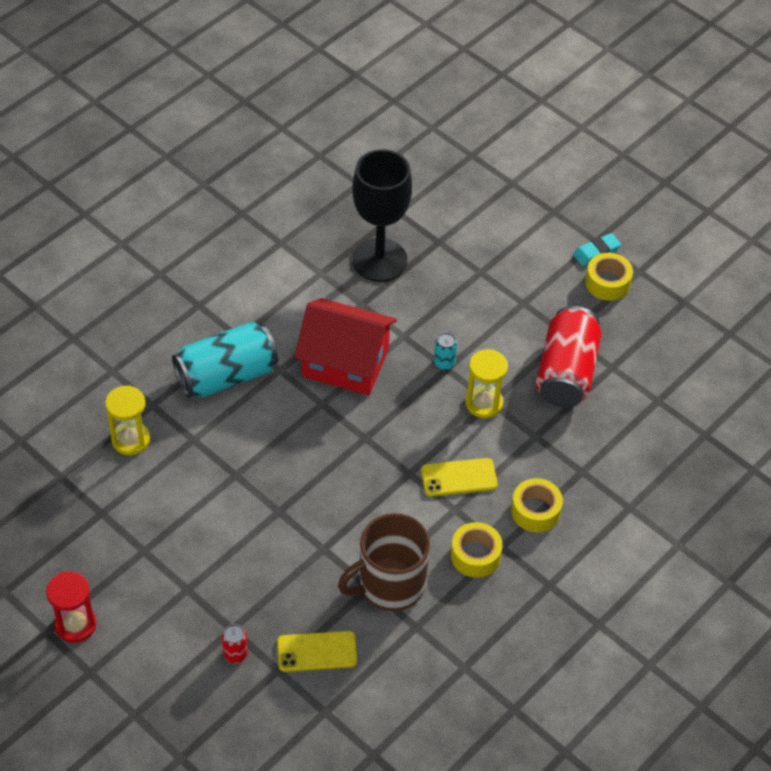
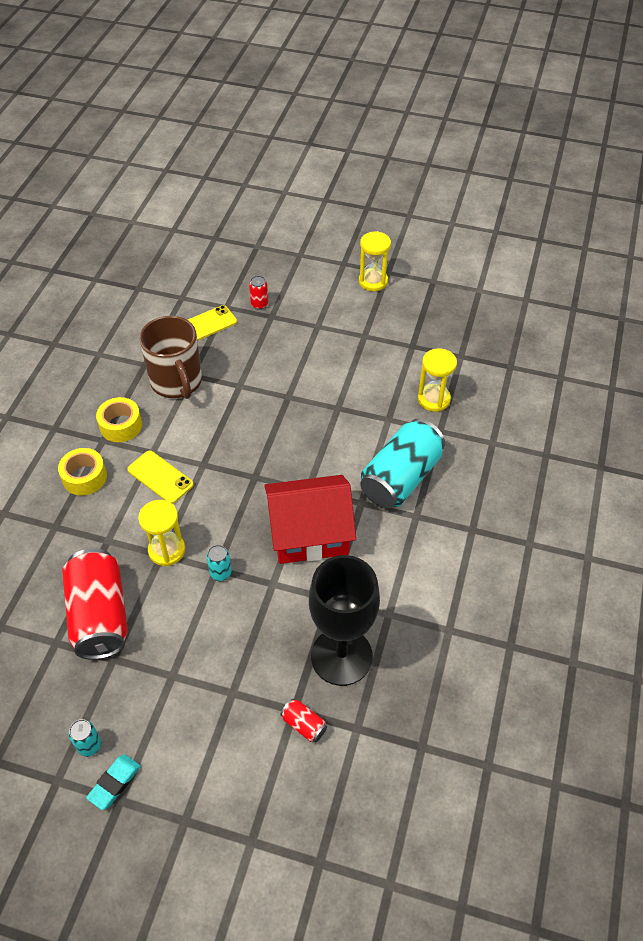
camera: 155 degrees right, 0 degrees up
(75, 625) = (373, 281): red hourglass -> yellow hourglass
(390, 585) = (177, 382): brown mug -> brown mug turned 120 degrees clockwise
(436, 230) = (304, 724): none -> red can
(459, 477) = (160, 477): yellow phone -> yellow phone turned 75 degrees clockwise
(607, 283) = (89, 745): yellow tape -> turquoise can

